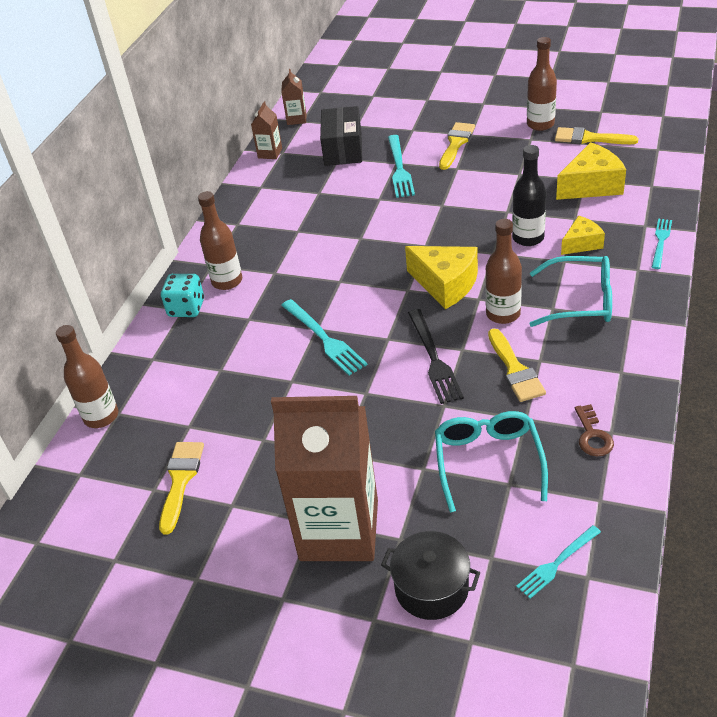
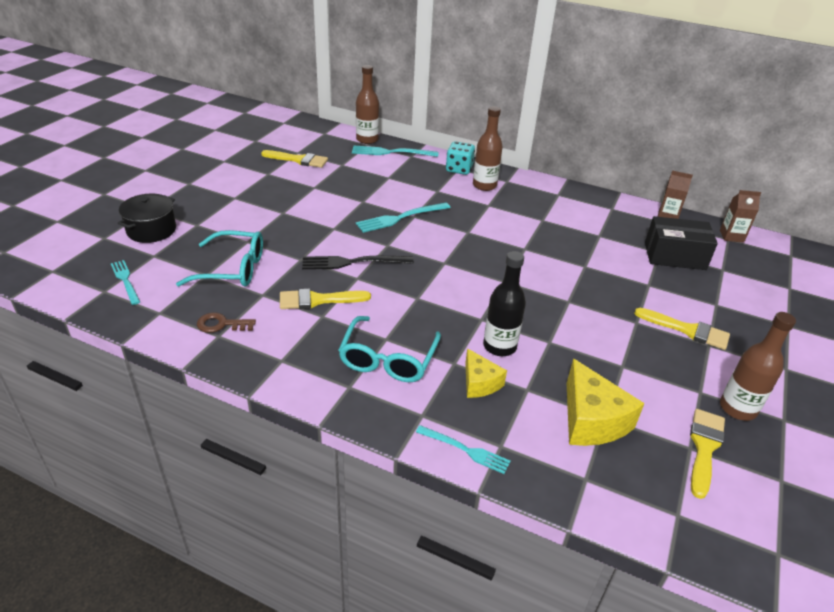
camera: 90 degrees right, 5 degrees down
(339, 530) = (221, 205): brown carton -> none
(400, 169) = (636, 285): turquoise fork -> turquoise fork (390, 152)
(445, 284) = (443, 283): yellow cheese -> none
(503, 314) = (390, 307): brown bottle -> none

